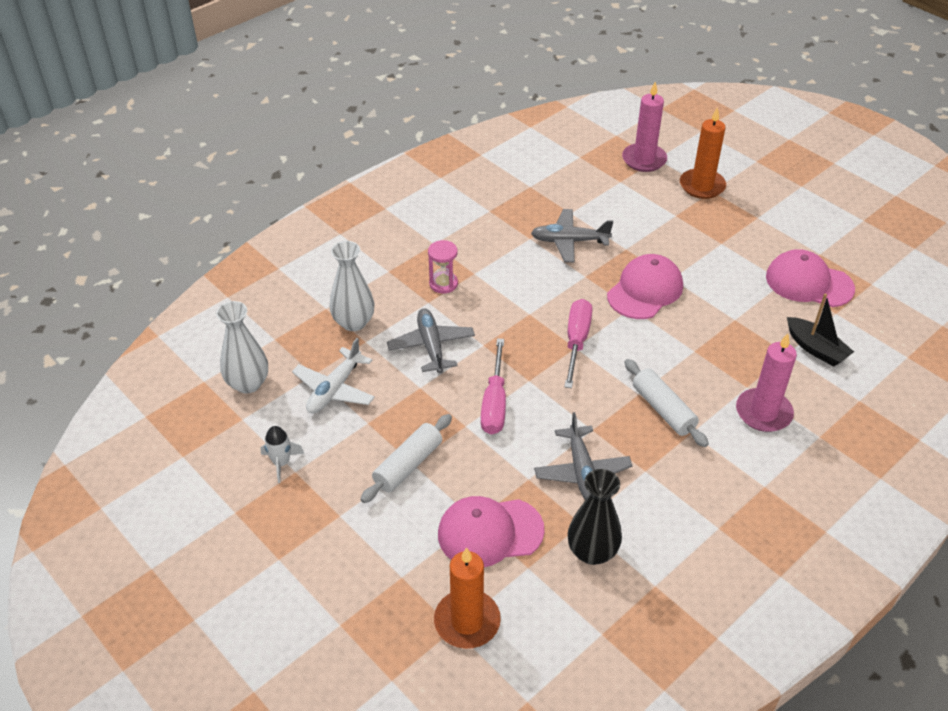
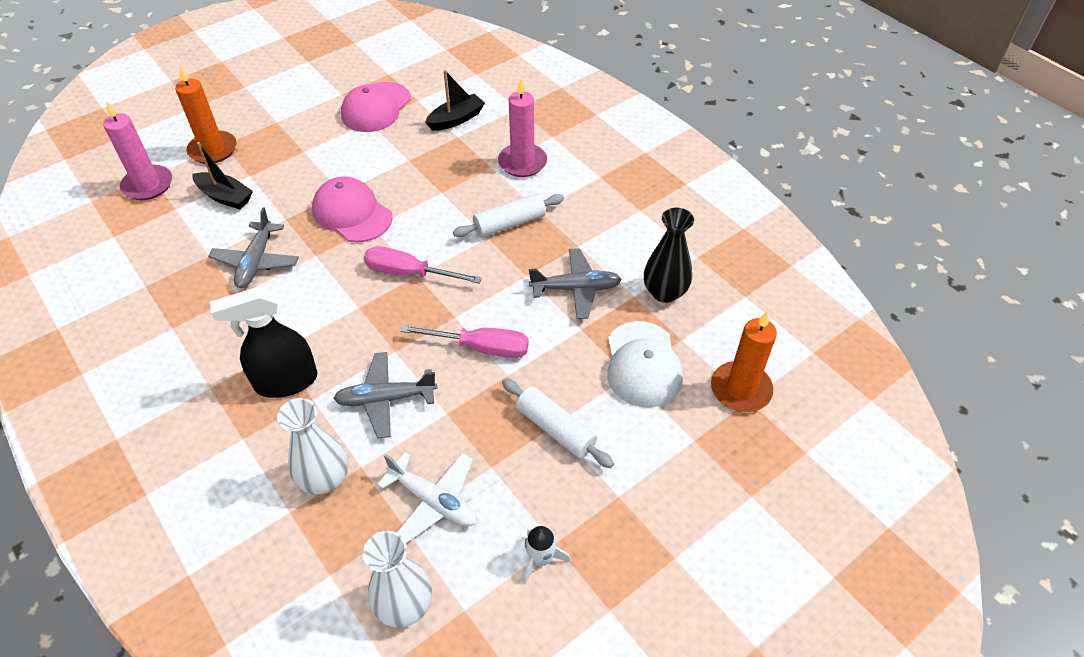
camera: 85 degrees left, 5 degrees up
(443, 284) = (286, 381): pink hourglass -> black spray bottle
(490, 532) = (643, 364): pink cap -> white cap
(643, 206) = (225, 197): none -> black boat

